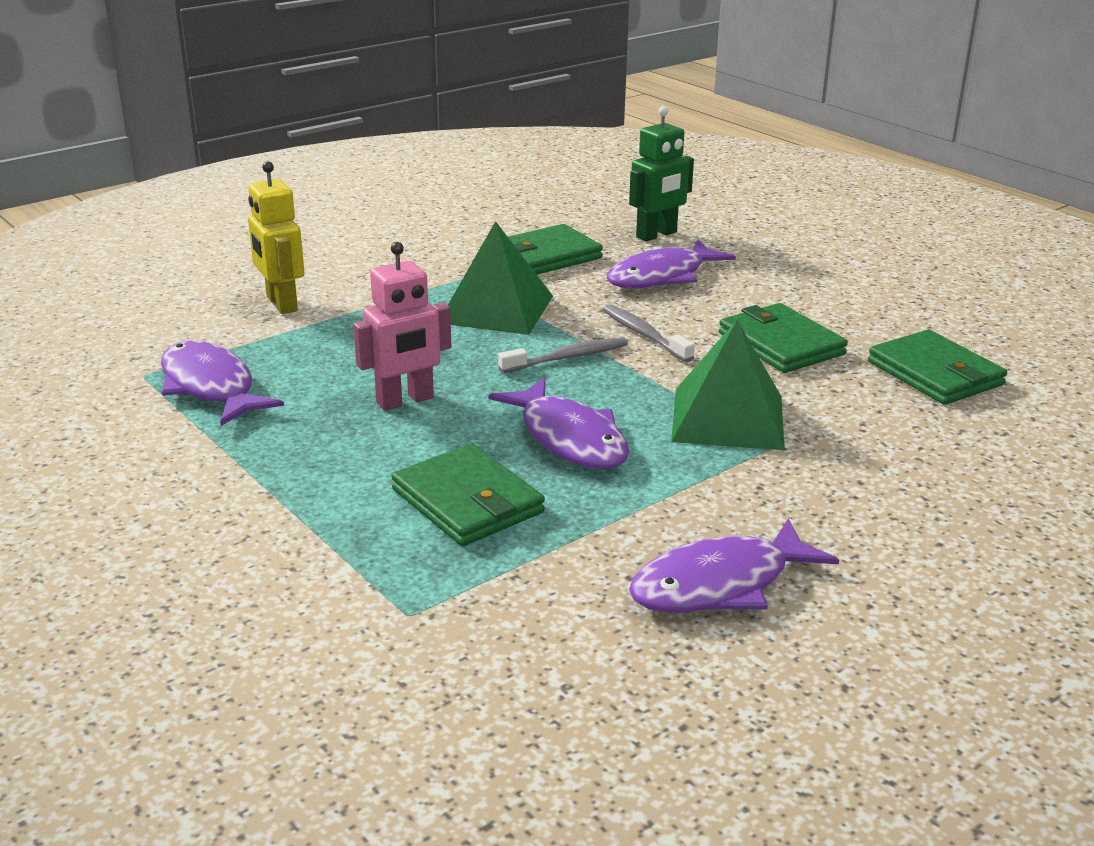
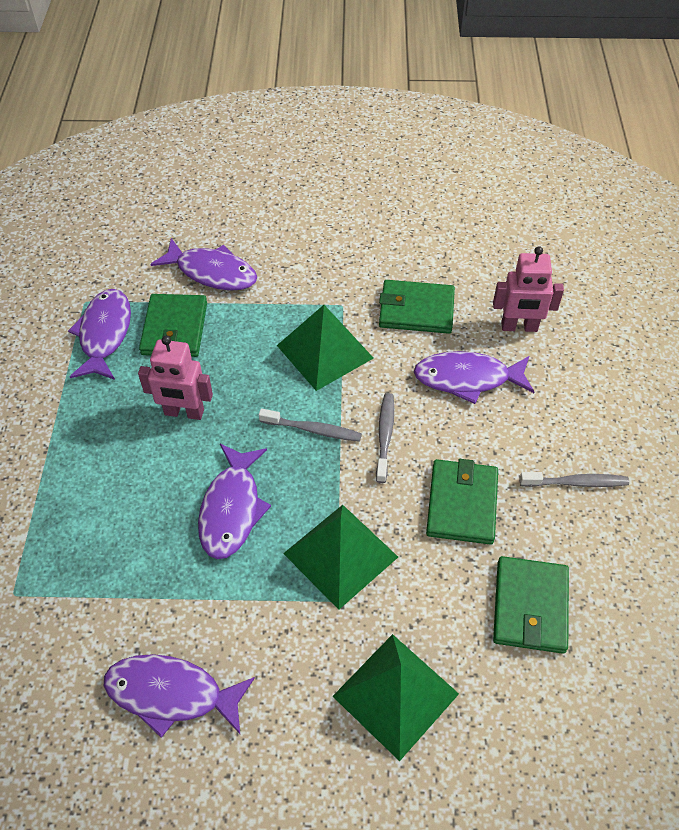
camera: 40 degrees right, 25 degrees up
(281, 304) = (212, 272): yellow robot -> purple fish
(467, 501) = (125, 526): green wallet -> green wallet (174, 329)
(657, 235) = (519, 327): green robot -> pink robot
(850, 296) = (576, 483): none -> grey toothbrush
(922, 473) = (396, 695): none -> green pyramid

